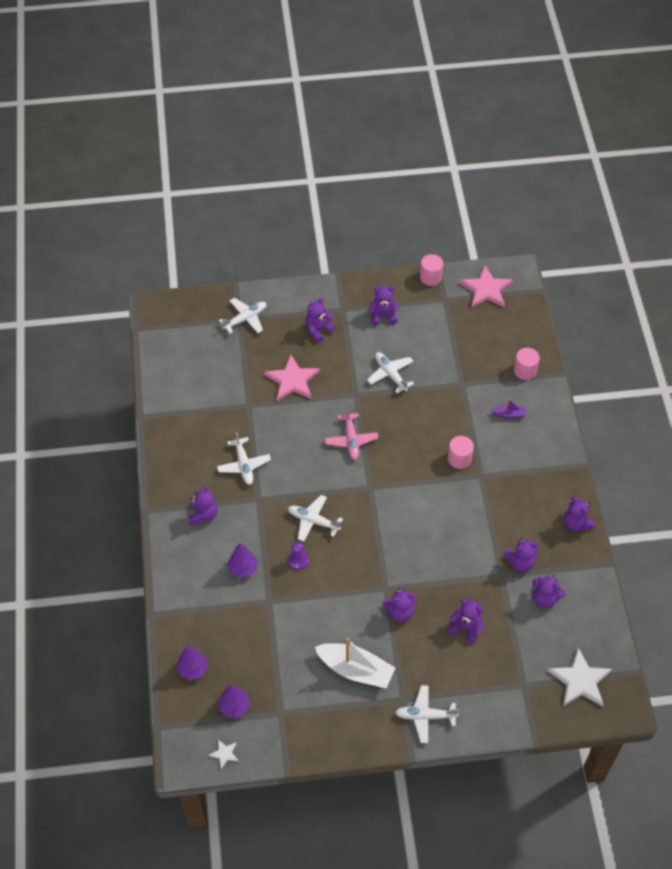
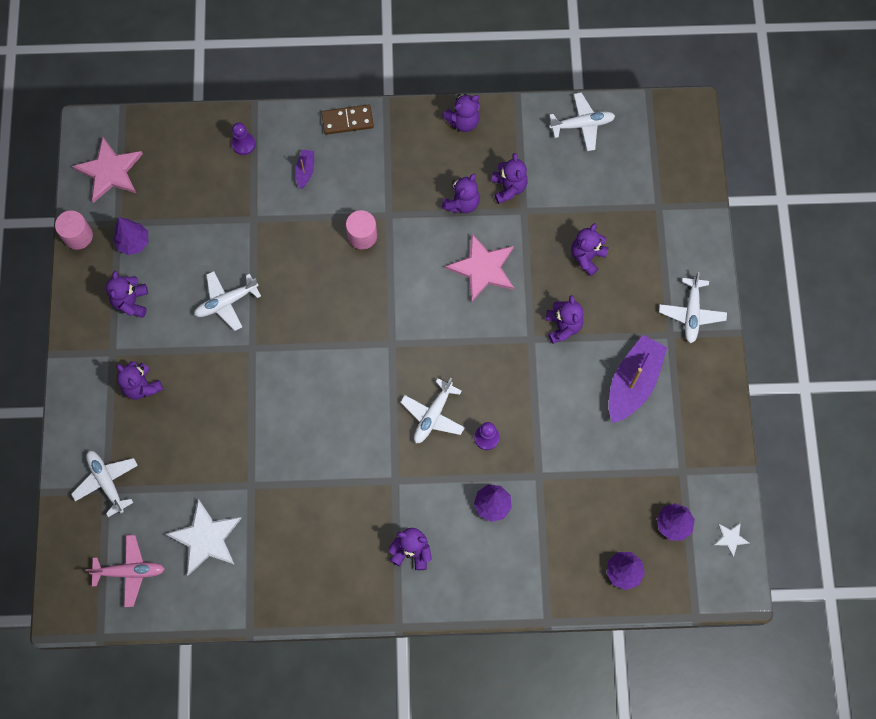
camera: 85 degrees left, 15 degrees up
(244, 465) = (342, 496): white plane -> white plane (582, 124)
(292, 380) = (218, 426): pink star -> pink star (483, 268)
(351, 440) = (320, 359): pink plane -> pink plane (130, 571)
(355, 670) = (633, 383): white boat -> purple boat
(430, 311) = (133, 242): none -> purple tree
(525, 370) = (243, 144): pink cylinder -> purple pawn
(545, 598) = (556, 169): purple teddy bear -> purple teddy bear (462, 203)
(560, 439) = (347, 121): none -> brown domino
(580, 680) = (656, 149): white star -> white star (206, 538)

